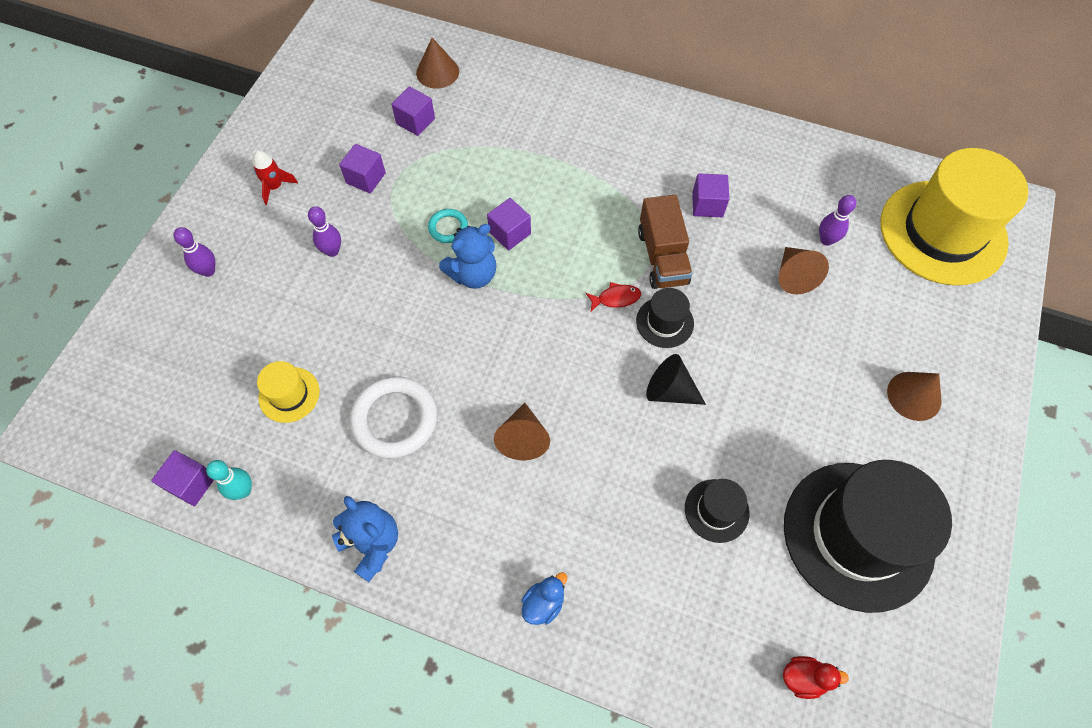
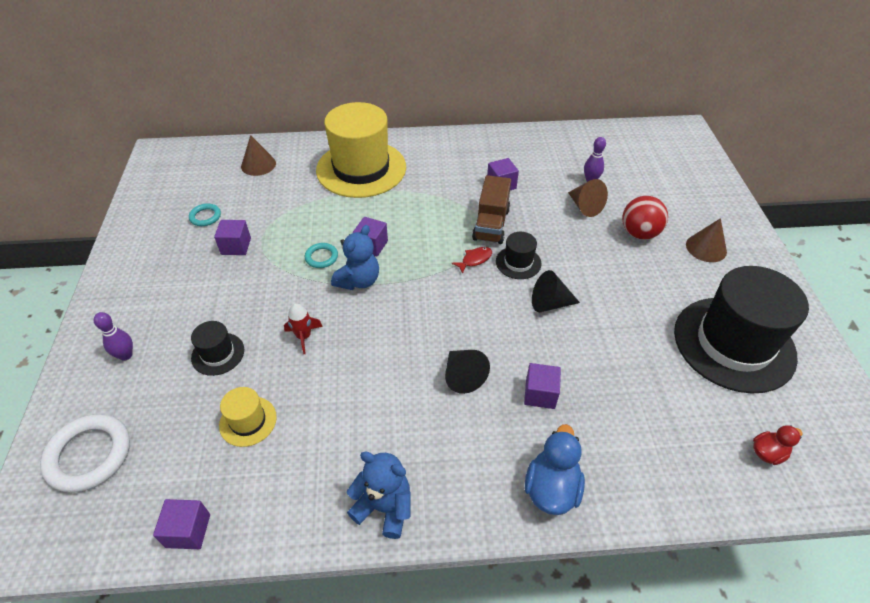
camera: 25 degrees left, 15 degrees down
(243, 490) = (242, 515): turquoise bowling pin -> none
(275, 187) = (159, 276): red rocket -> red rocket (304, 337)
(332, 251) = (233, 304): purple bowling pin -> none
(351, 126) = (205, 217): none -> turquoise ring
(395, 419) = (351, 403): white ring -> white ring (89, 455)
(415, 121) = (257, 199): purple cube -> purple cube (540, 394)
(523, 438) = (462, 376): brown cone -> black cone
(543, 603) = (551, 488): blue duck -> blue duck, size x1.68
(662, 257) = (491, 224): brown truck -> brown truck turned 45 degrees clockwise
(716, 510) = (633, 367): black hat -> black hat (218, 354)
(840, 341) = (639, 233): none -> red ball
(942, 232) = (656, 154): yellow hat -> yellow hat (361, 169)

